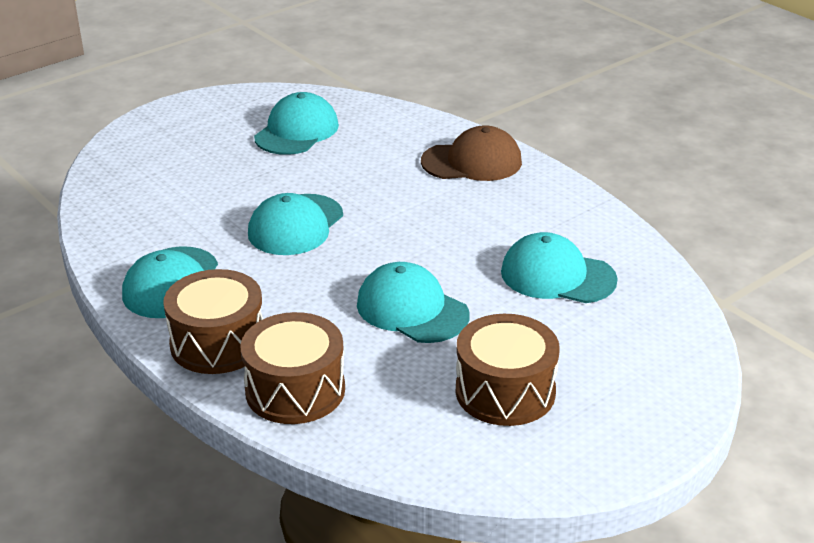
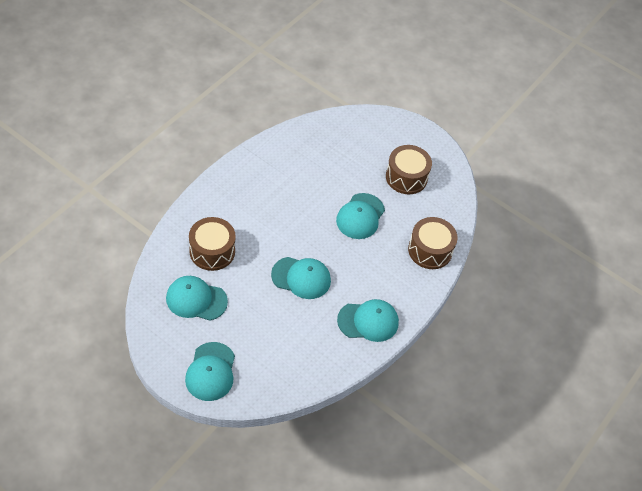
camera: 110 degrees left, 20 degrees up
(218, 343) = (408, 288): brown drum -> brown drum (212, 251)
(472, 162) = (217, 207): brown cap -> none
(557, 276) = (318, 164): turquoise cap -> turquoise cap (211, 372)

